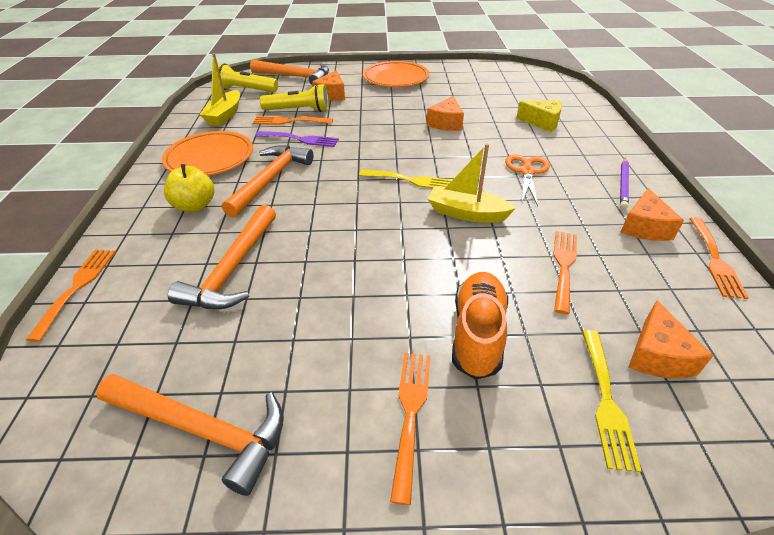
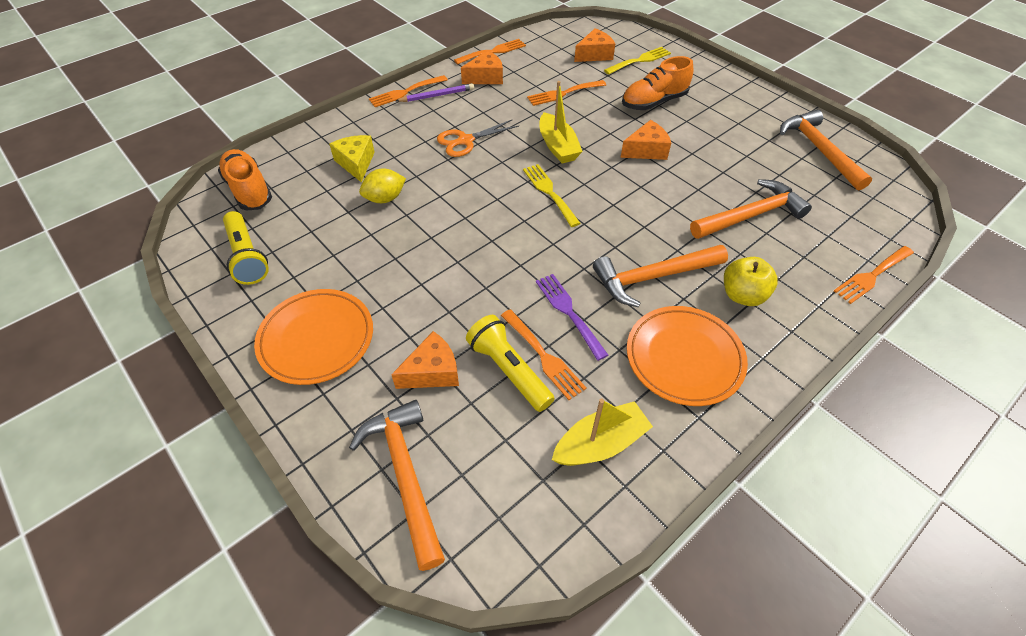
camera: 130 degrees left, 10 degrees up
(245, 90) = (511, 500): yellow flashlight -> yellow flashlight (247, 257)
(410, 413) = (721, 102): orange fork -> orange fork (405, 92)
(446, 123) = (419, 223): orange cheese -> orange cheese (646, 150)
(487, 120) = (385, 198): none -> yellow lemon
(547, 87) = (249, 190): none -> orange shoe

